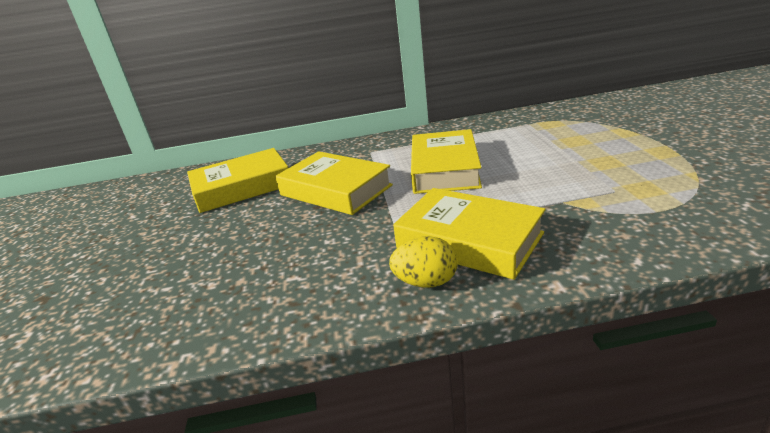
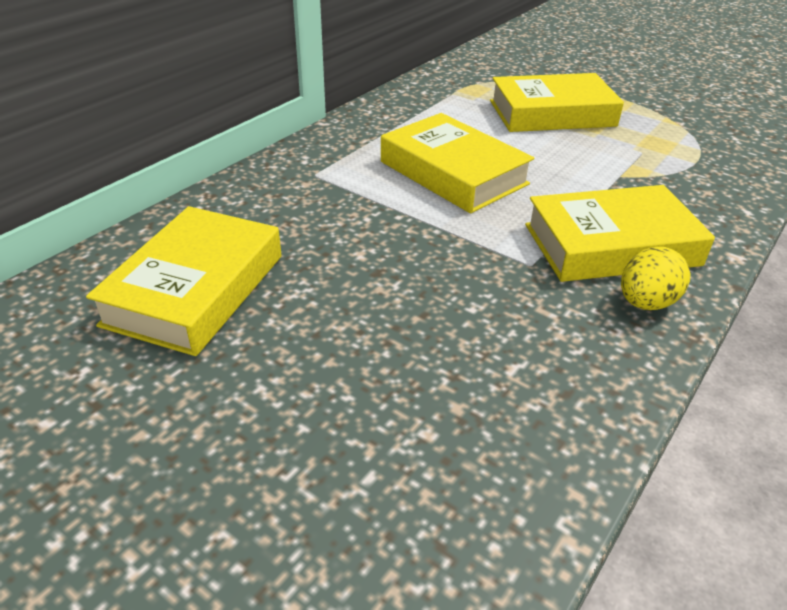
camera: 50 degrees left, 10 degrees up
(335, 190) = (363, 242): yellow book -> yellow book (552, 113)

